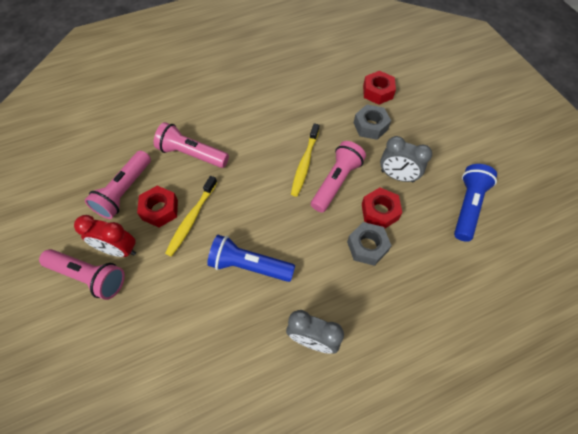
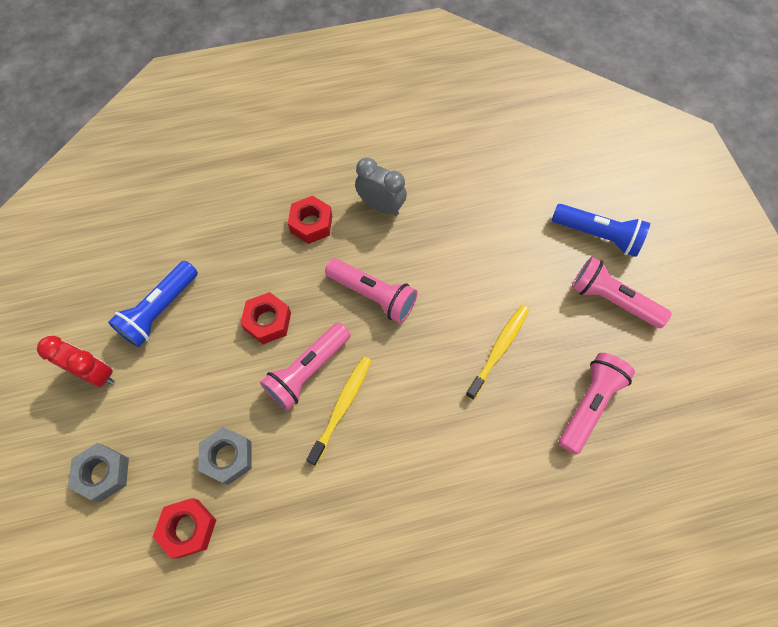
camera: 170 degrees left, 5 degrees up
(119, 249) = (583, 325): red clock -> red clock (96, 374)
(160, 210) = (539, 369): red nut -> red nut (311, 224)
(192, 154) = (499, 451): pink flashlight -> pink flashlight (373, 295)
(249, 265) = (433, 284): blue flashlight -> blue flashlight (597, 236)
(367, 246) = (298, 283): grey nut -> grey nut (103, 473)
(397, 176) = (225, 366): grey clock -> none

